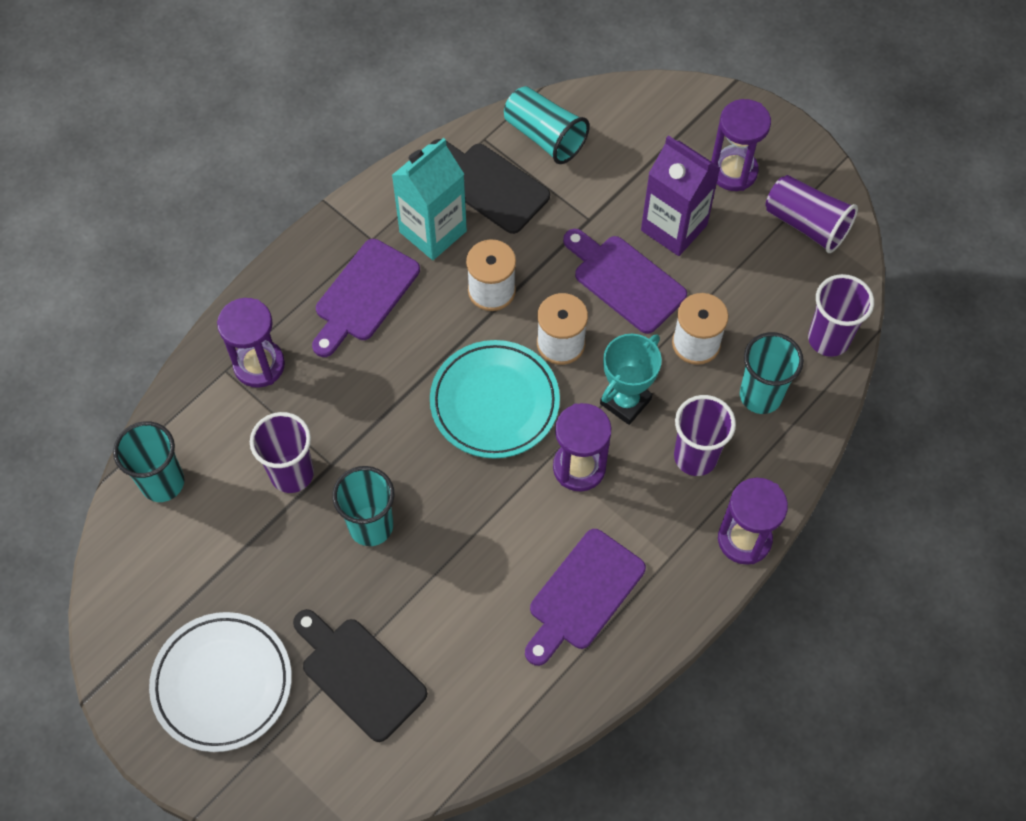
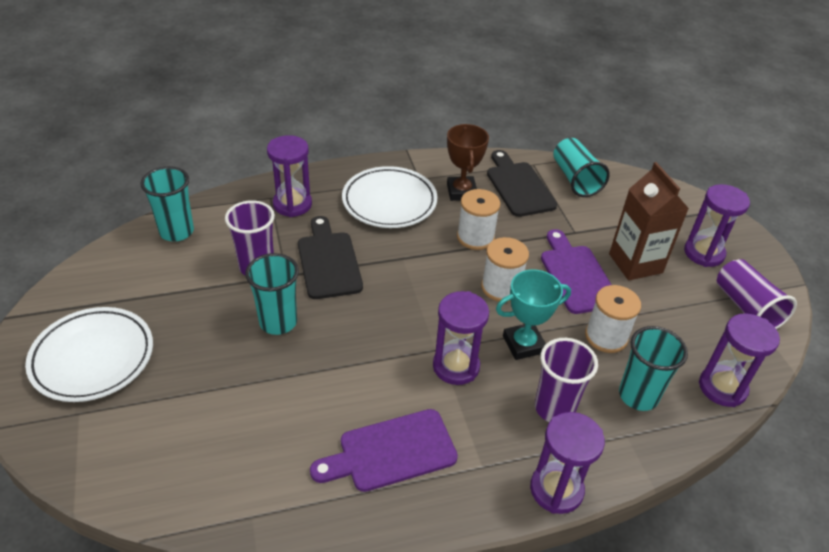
camera: 30 degrees right, 20 degrees down
(359, 674) = (183, 407): black cutting board -> black cutting board (328, 261)
(364, 295) = (389, 202): purple cutting board -> white plate
(433, 231) = (461, 192): turquoise carton -> brown trophy
(494, 402) = (426, 297): turquoise plate -> none
(674, 227) = (635, 263): purple carton -> brown carton
(828, 339) = (722, 388): purple cup -> purple hourglass

